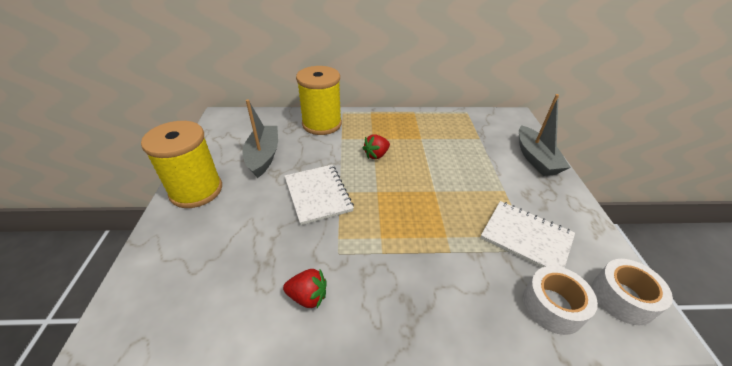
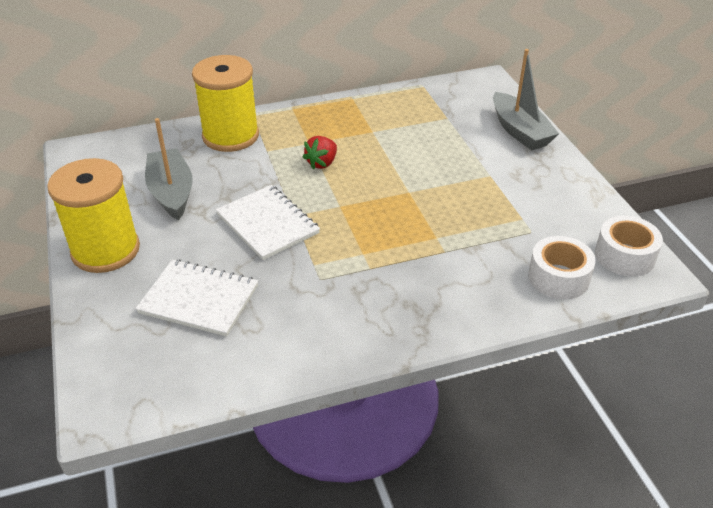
camera: 15 degrees left, 0 degrees up
(308, 296) = (305, 325): red strawberry -> none
(526, 237) = (523, 220): white notebook -> white notebook (199, 299)

